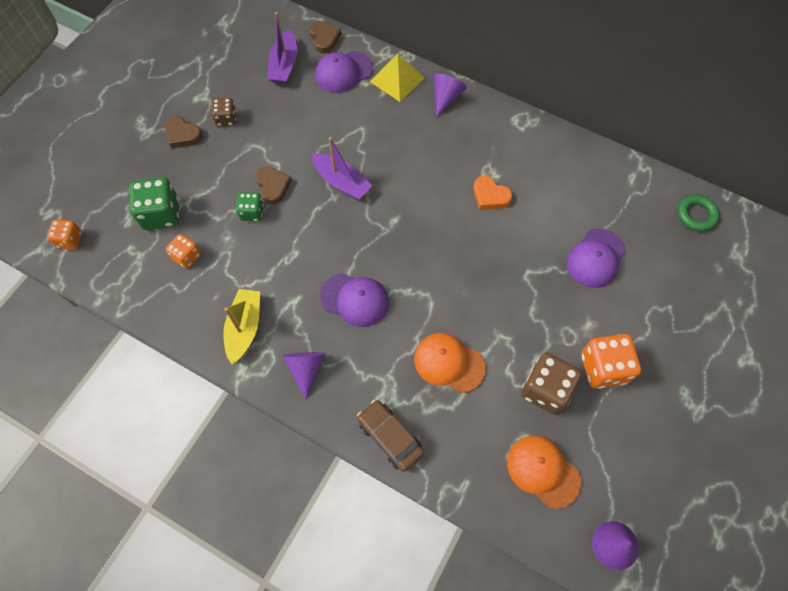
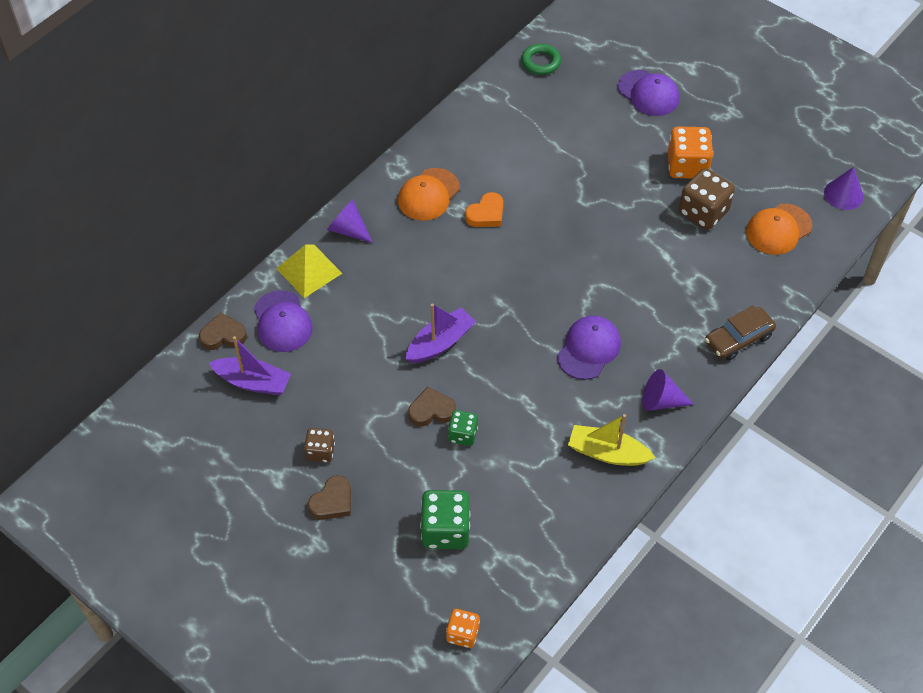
camera: 80 degrees left, 10 degrees down
(186, 256) = (509, 505): orange dice -> none
(449, 363) = (668, 280): orange cap -> orange cap (428, 195)
(596, 258) = (574, 146): purple cap -> purple cap (648, 93)

